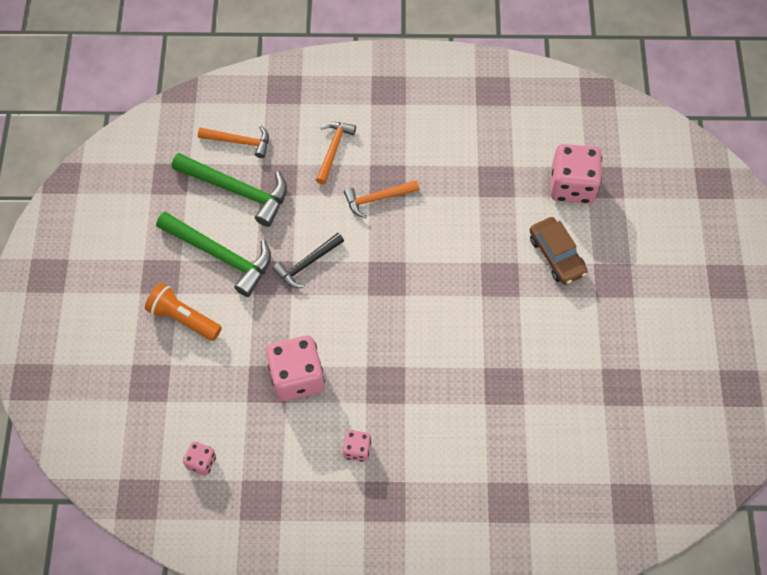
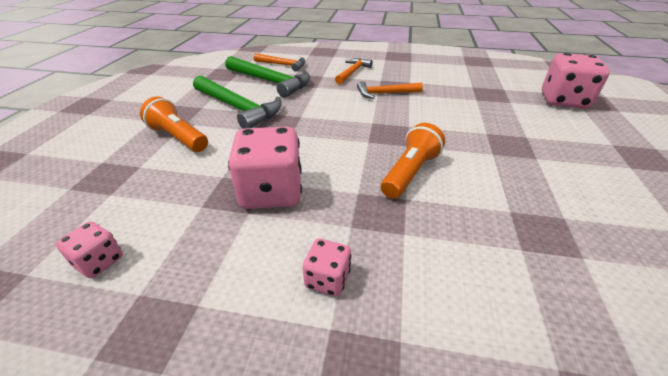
camera: 10 degrees right, 25 degrees down
(307, 264) = (313, 119): black hammer -> none
(408, 335) = (410, 173): none -> orange flashlight
(556, 255) = (567, 136): brown car -> none

